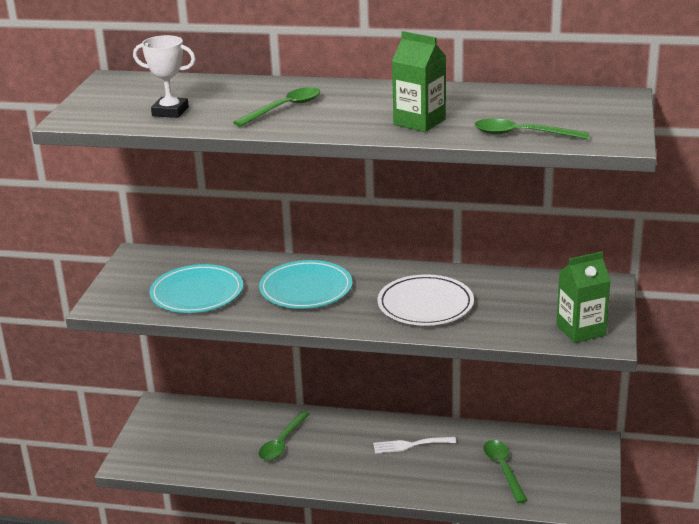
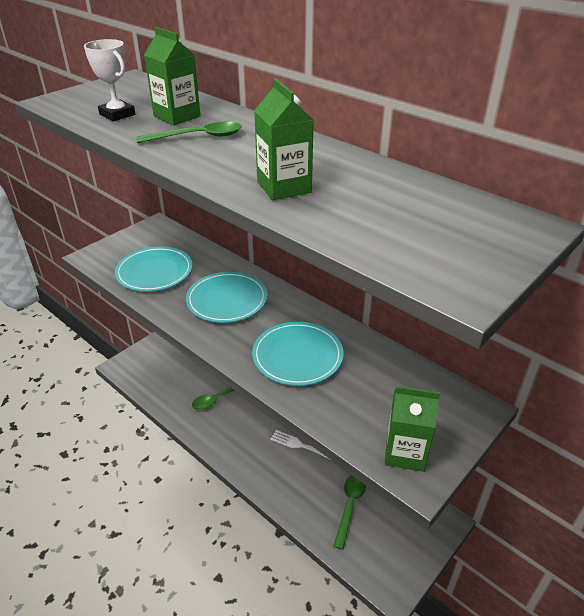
camera: 30 degrees right, 10 degrees up
(232, 98) = (177, 116): none -> green carton
(425, 305) = (297, 356): white plate -> turquoise plate
(522, 134) = (362, 237): green spoon -> none

